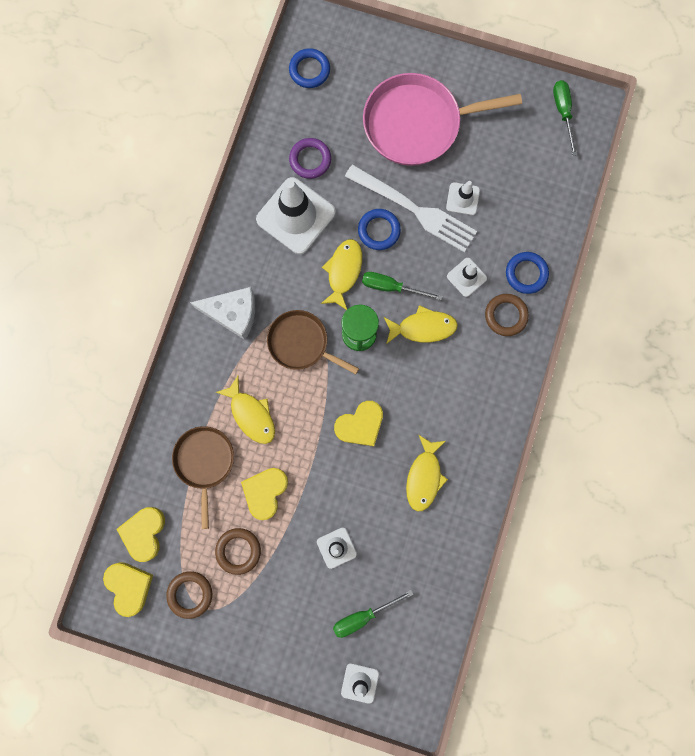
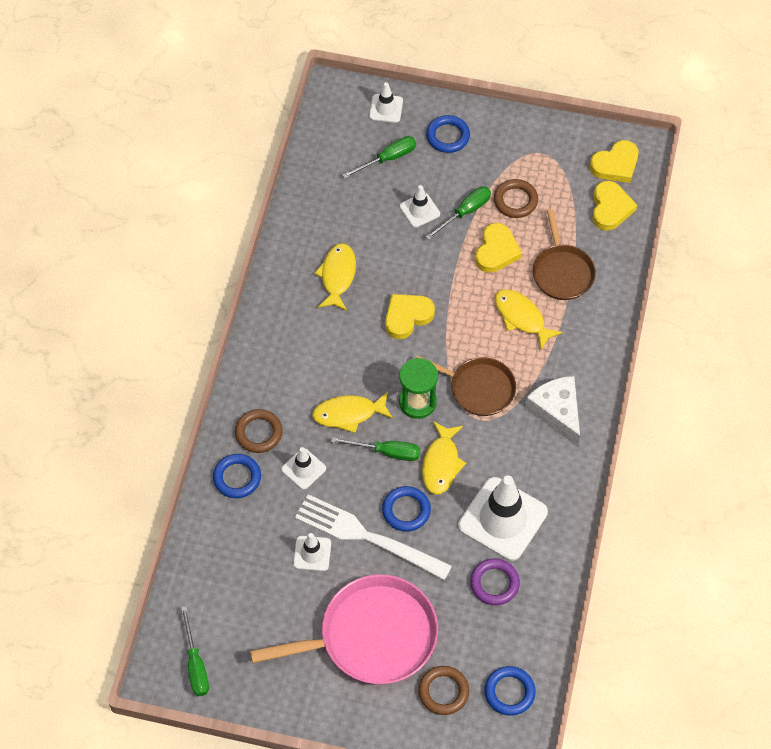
camera: 175 degrees right, 20 degrees down
(129, 586) = (615, 165): yellow heart -> yellow heart turned 90 degrees counterclockwise
(190, 594) = (556, 163): brown ring -> brown ring (443, 692)
(233, 313) = (557, 412): white cheese -> white cheese turned 60 degrees clockwise
(291, 541) = (465, 212): none -> green screwdriver
(298, 639) = (448, 136): none -> blue ring

